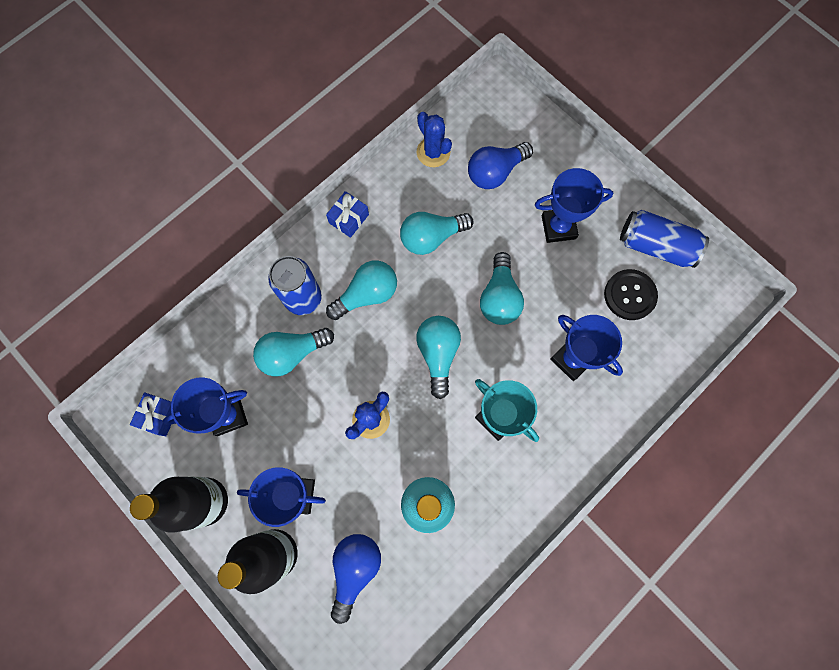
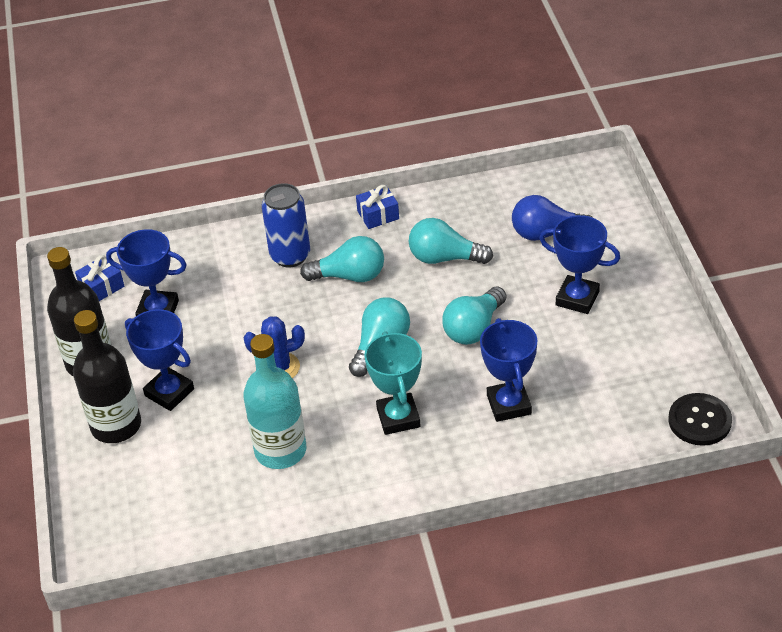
camera: 35 degrees right, 30 degrees down
(292, 353) = (248, 291): turquoise light bulb -> none
(355, 569) = (176, 470): blue light bulb -> none
(433, 152) = (497, 196): blue cactus -> none
(630, 295) = (609, 380): black button -> black button (699, 421)
(656, 246) = (669, 352): blue can -> none

